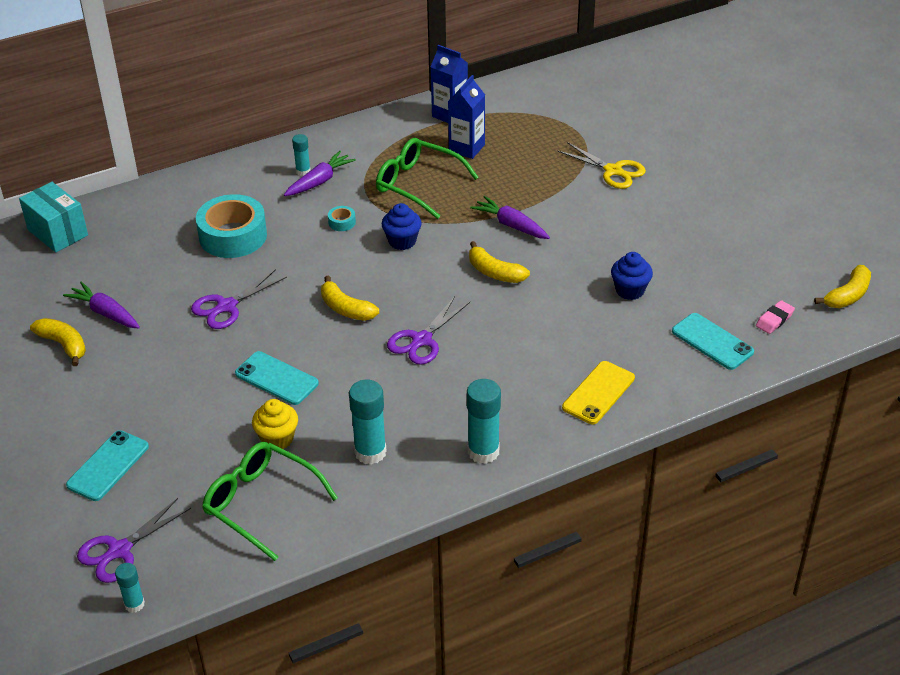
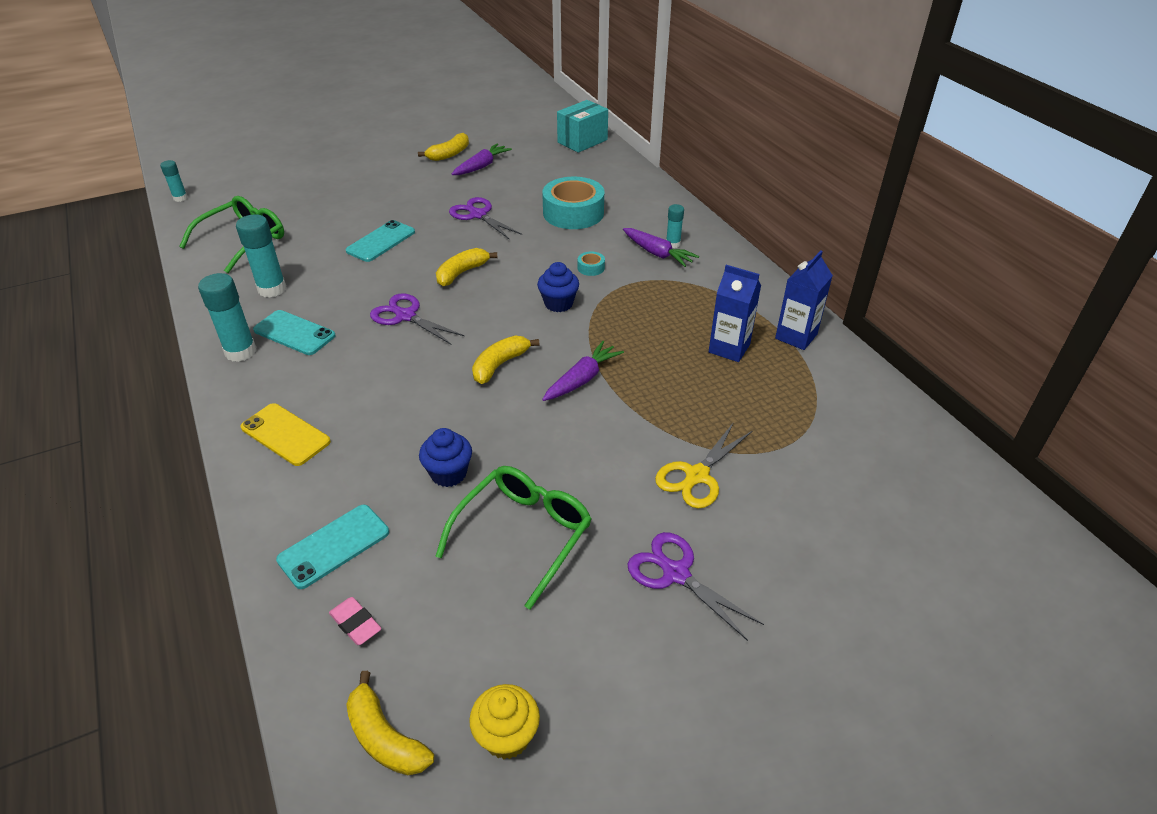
camera: 90 degrees right, 0 degrees up
(108, 466) = (315, 179): turquoise phone -> turquoise phone (294, 333)
(120, 550) = (232, 189): purple scissors -> purple scissors (676, 573)
(277, 439) = (310, 245): yellow cupcake -> yellow cupcake (507, 736)
(418, 184) = (655, 313): green glasses -> green glasses (523, 534)

